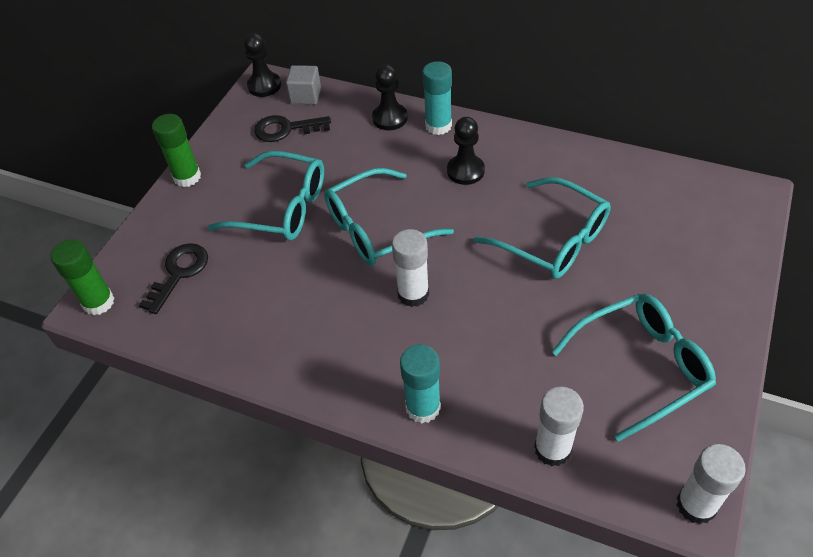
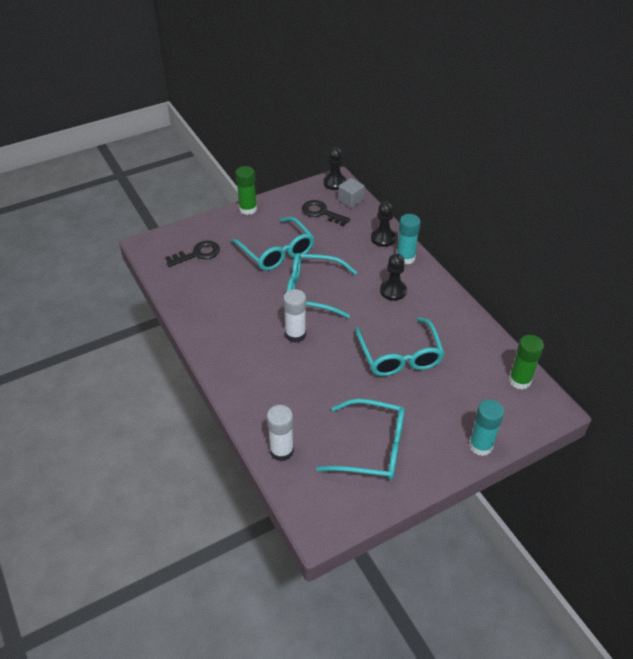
camera: 35 degrees right, 5 degrees down
(98, 302) = (151, 245): green glue stick -> green glue stick (519, 380)
(423, 407) = (242, 389): turquoise glue stick -> turquoise glue stick (480, 445)
(696, 505) = (322, 527): white glue stick -> none

